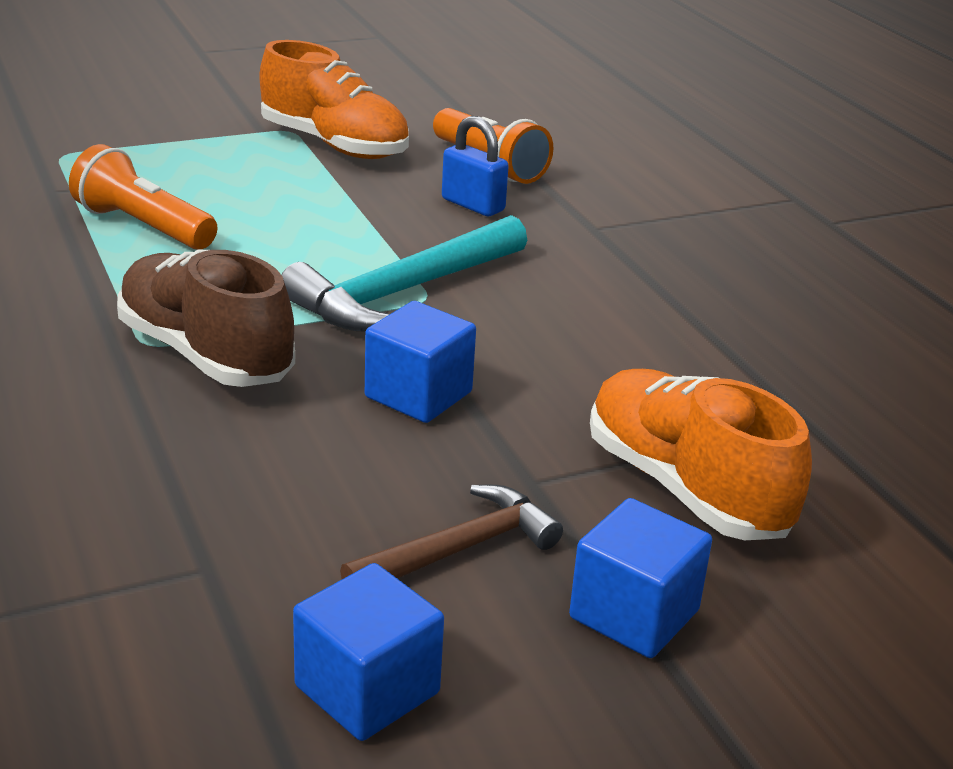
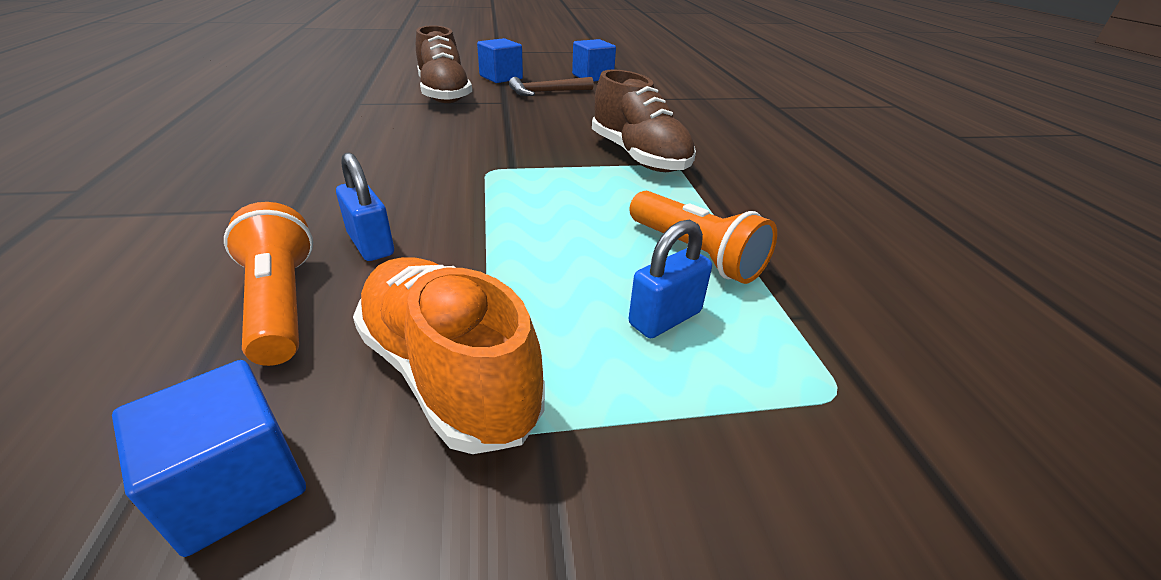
camera: 165 degrees left, 5 degrees up
(182, 180) = (665, 318): none -> blue padlock
(404, 292) = (500, 176): turquoise hammer -> none
(418, 395) = (530, 129): blue cube -> blue cube (236, 485)
(685, 488) = (444, 94): orange shoe -> brown shoe

